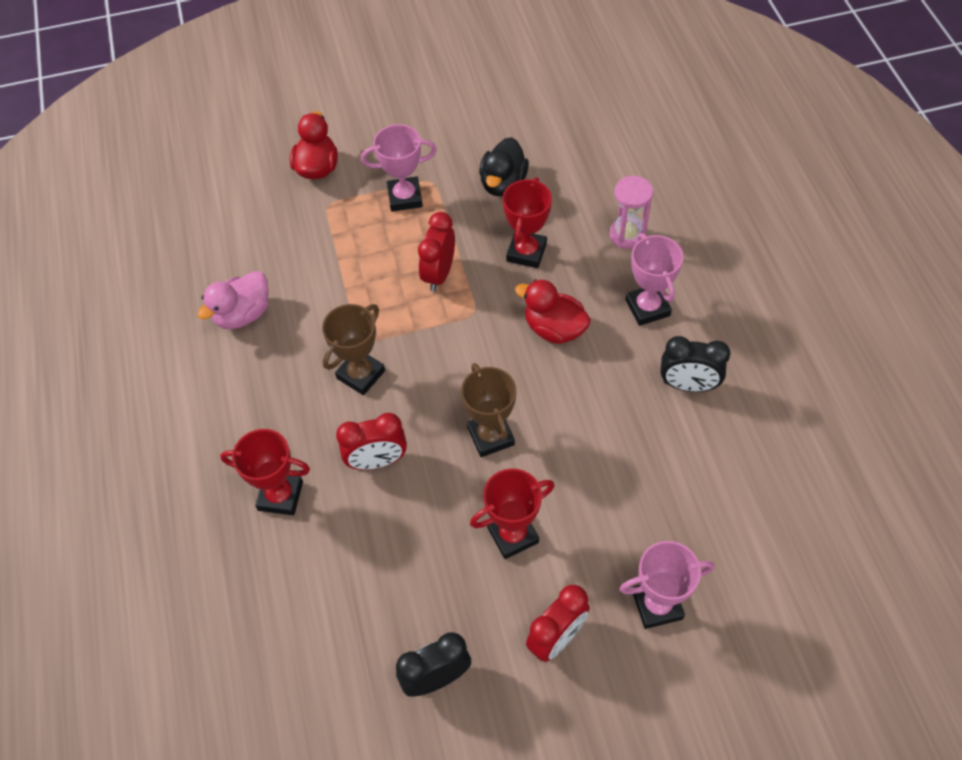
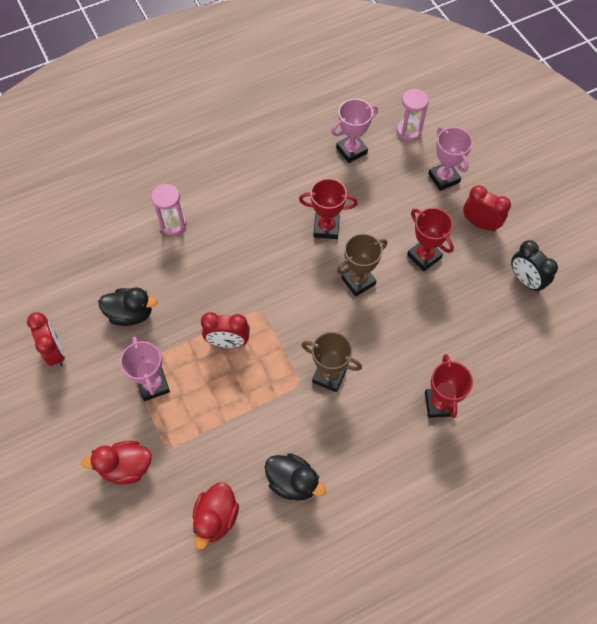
camera: 105 degrees left, 5 degrees up
(243, 314) = (293, 482): pink duck -> black duck
(377, 461) = (395, 347): red clock -> red clock (55, 352)
(526, 252) = (198, 286): red trophy -> red trophy (326, 228)
(554, 328) = (264, 257): red duck -> red duck (216, 518)
(647, 308) = (236, 205): pink trophy -> pink trophy (351, 150)
(688, 385) = (293, 177): black clock -> none
(765, 574) = (409, 131): none -> pink hourglass

